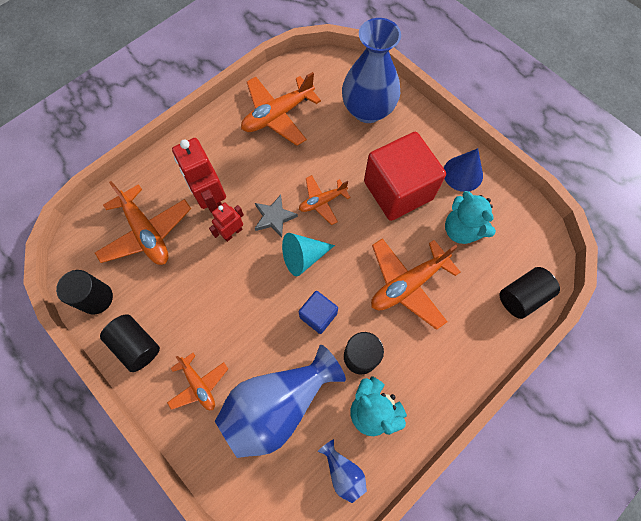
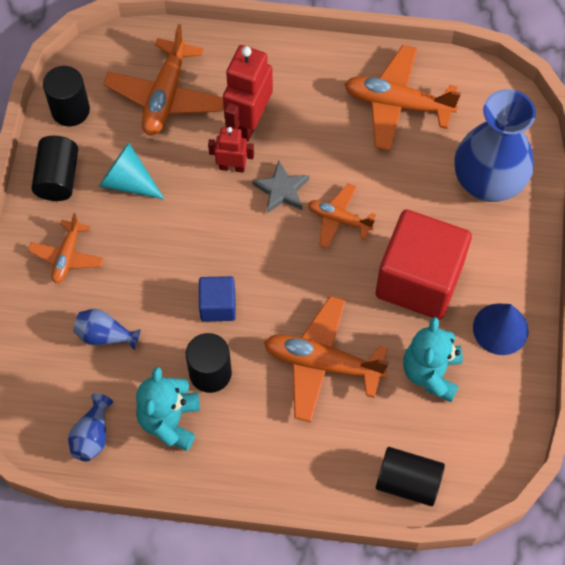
camera: 50 degrees right, 5 degrees down
(278, 404) = (105, 335): blue vase -> blue vase, size x0.45
(303, 257) = (264, 248): turquoise cone -> turquoise cone (128, 181)

